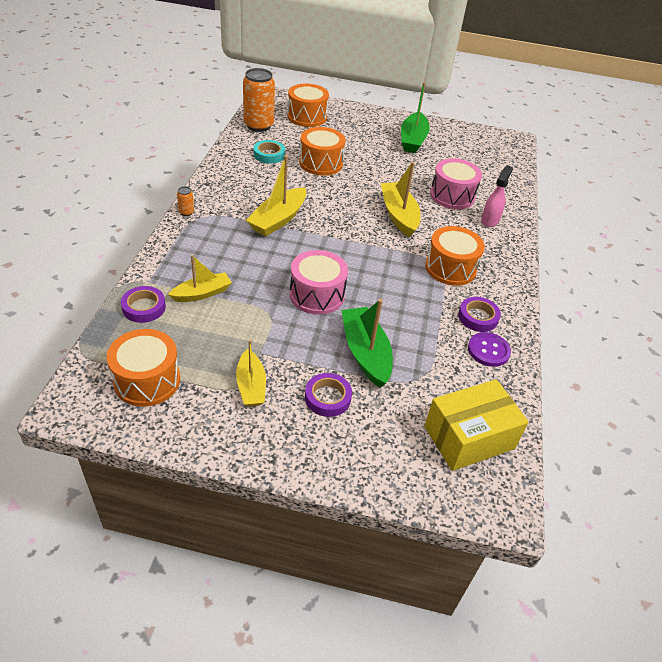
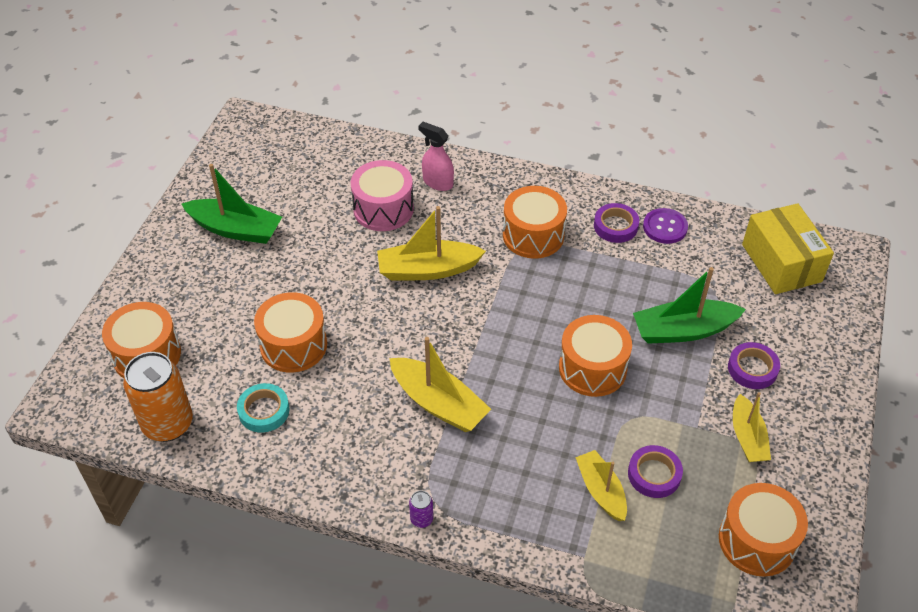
camera: 80 degrees left, 5 degrees up
(144, 307) = (634, 556): purple tape -> purple tape (654, 474)
(186, 212) = (421, 519): orange can -> purple can
(251, 385) = (747, 437): yellow boat -> yellow boat turned 90 degrees clockwise
(317, 295) = (592, 368): pink drum -> orange drum

